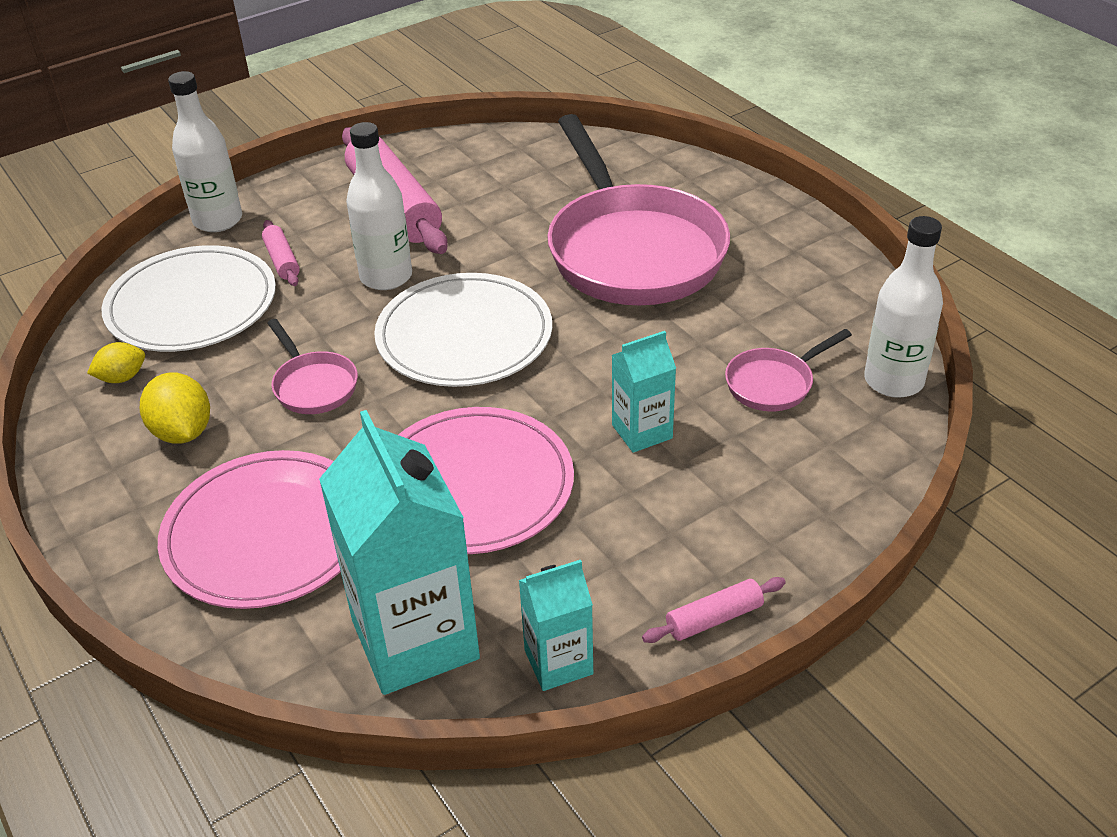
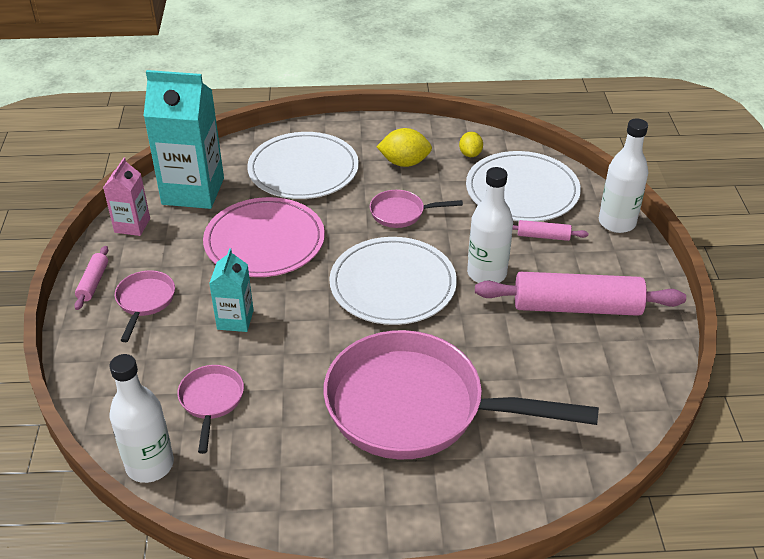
camera: 120 degrees right, 0 degrees up
(267, 534) = (303, 169): pink plate -> white plate
(558, 662) = (132, 225): turquoise carton -> pink carton
(694, 535) = (145, 302): none -> pink pan

